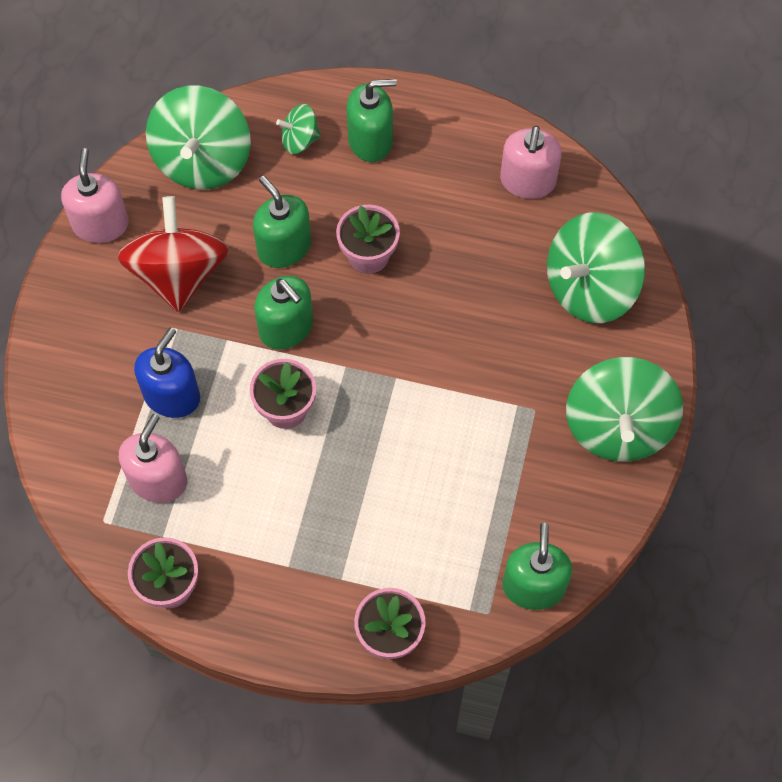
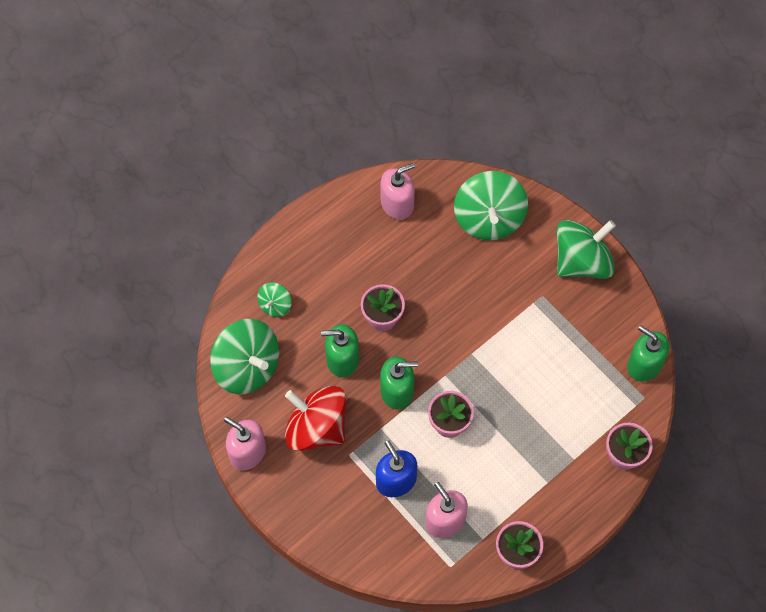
camera: 55 degrees left, 0 degrees up
(370, 140) = (305, 267): green soap dispenser -> none
(527, 181) = (397, 204): pink soap dispenser -> pink soap dispenser turned 75 degrees counterclockwise
(618, 427) = (582, 262): green spinning top -> green spinning top turned 75 degrees counterclockwise

